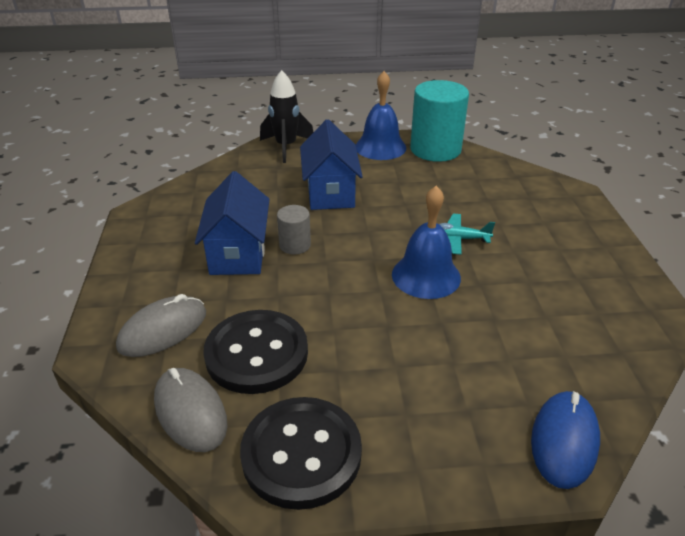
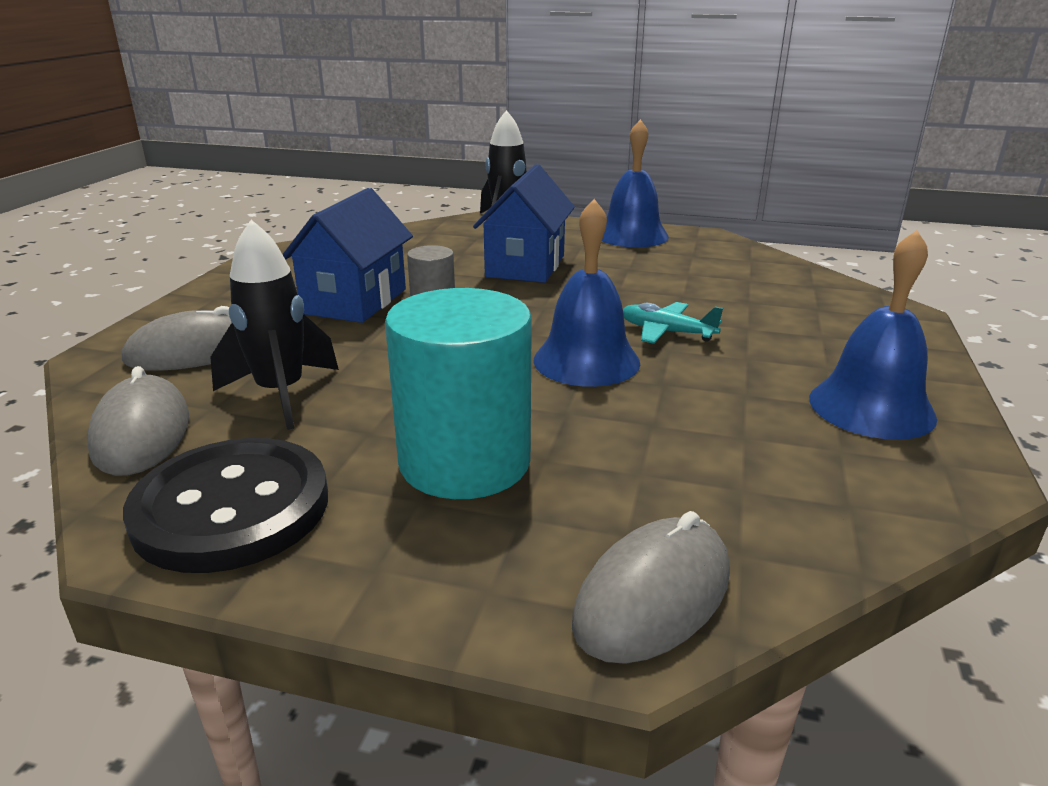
camera: 20 degrees right, 10 degrees down
(256, 353) = (281, 394): black button -> black rocket
(435, 149) = (708, 246): turquoise cylinder -> turquoise cylinder (464, 461)
(564, 441) = (653, 596): blue mouse -> grey mouse
(597, 276) = (871, 407): none -> blue bell

